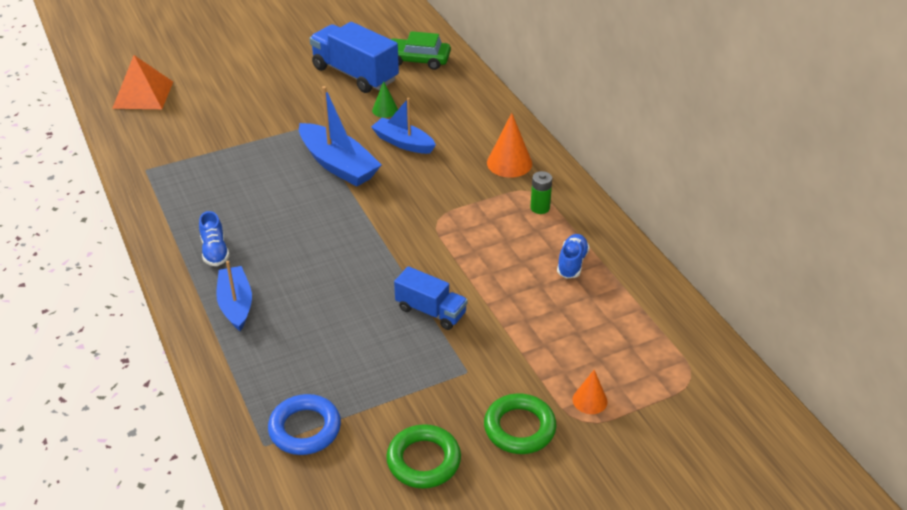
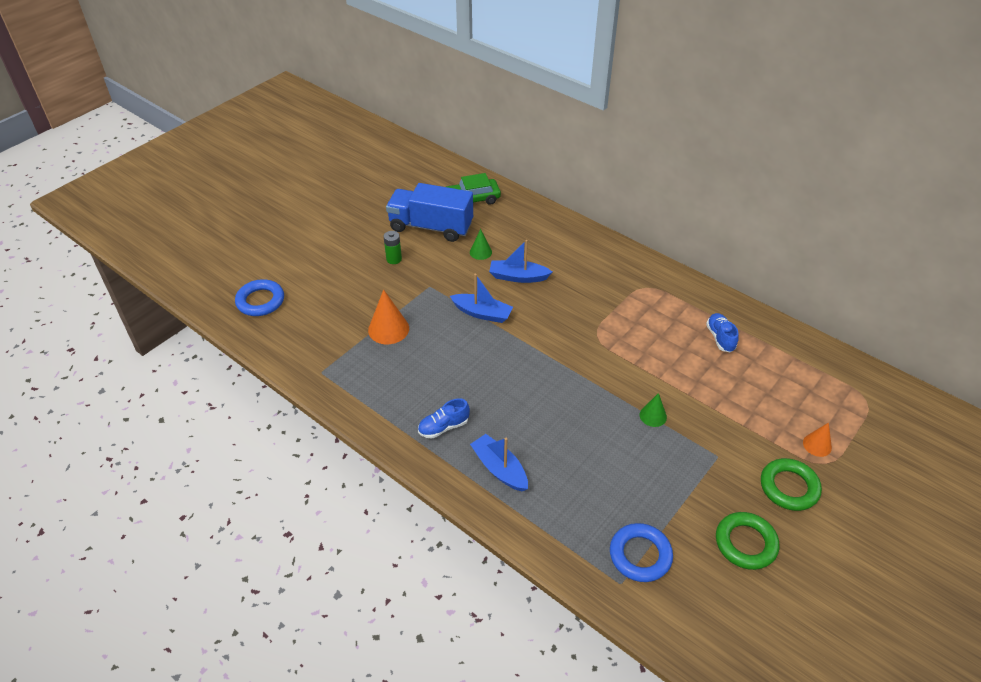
camera: 25 degrees left, 5 degrees up
(143, 95) = (260, 301): orange pyramid -> blue ring
(215, 251) = (443, 427): blue shoe -> blue shoe turned 105 degrees clockwise
(338, 165) = (482, 313): blue boat -> blue boat, size x0.66
(431, 311) = (653, 416): blue truck -> green cone
(509, 163) = (611, 269): orange cone -> orange cone (388, 329)
(540, 208) = (662, 299): green battery -> green battery (394, 259)

